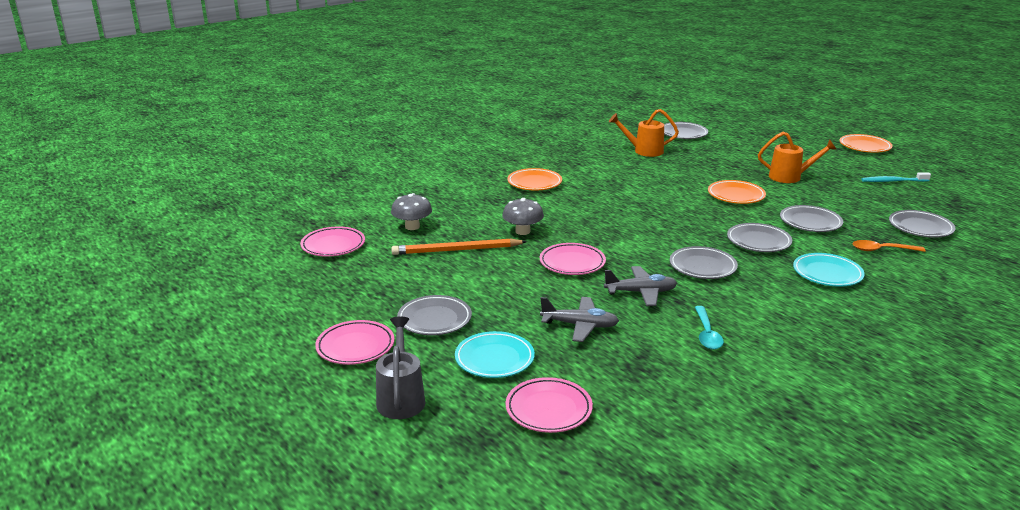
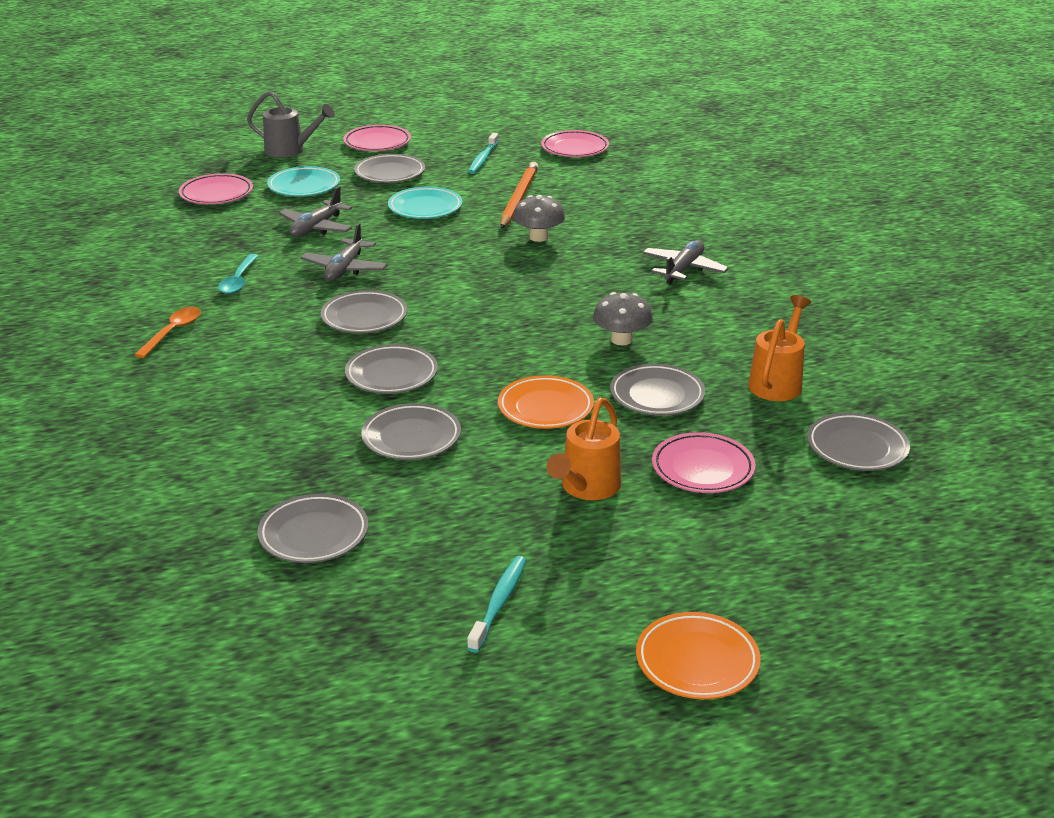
camera: 110 degrees right, 5 degrees up
(376, 281) = (483, 159): none -> turquoise toothbrush
(412, 226) = (594, 185): grey mushroom -> grey mushroom (621, 339)
(534, 183) = (683, 269): orange plate -> grey plane
(572, 263) = (439, 248): pink plate -> pink plate (702, 468)
(689, 173) = (657, 395): none -> grey plate
(707, 334) = (239, 280): turquoise spoon -> turquoise spoon turned 105 degrees counterclockwise
(827, 274) = (272, 392): turquoise plate -> turquoise plate (425, 208)
(882, 250) = (285, 462): orange spoon -> orange spoon (173, 332)

